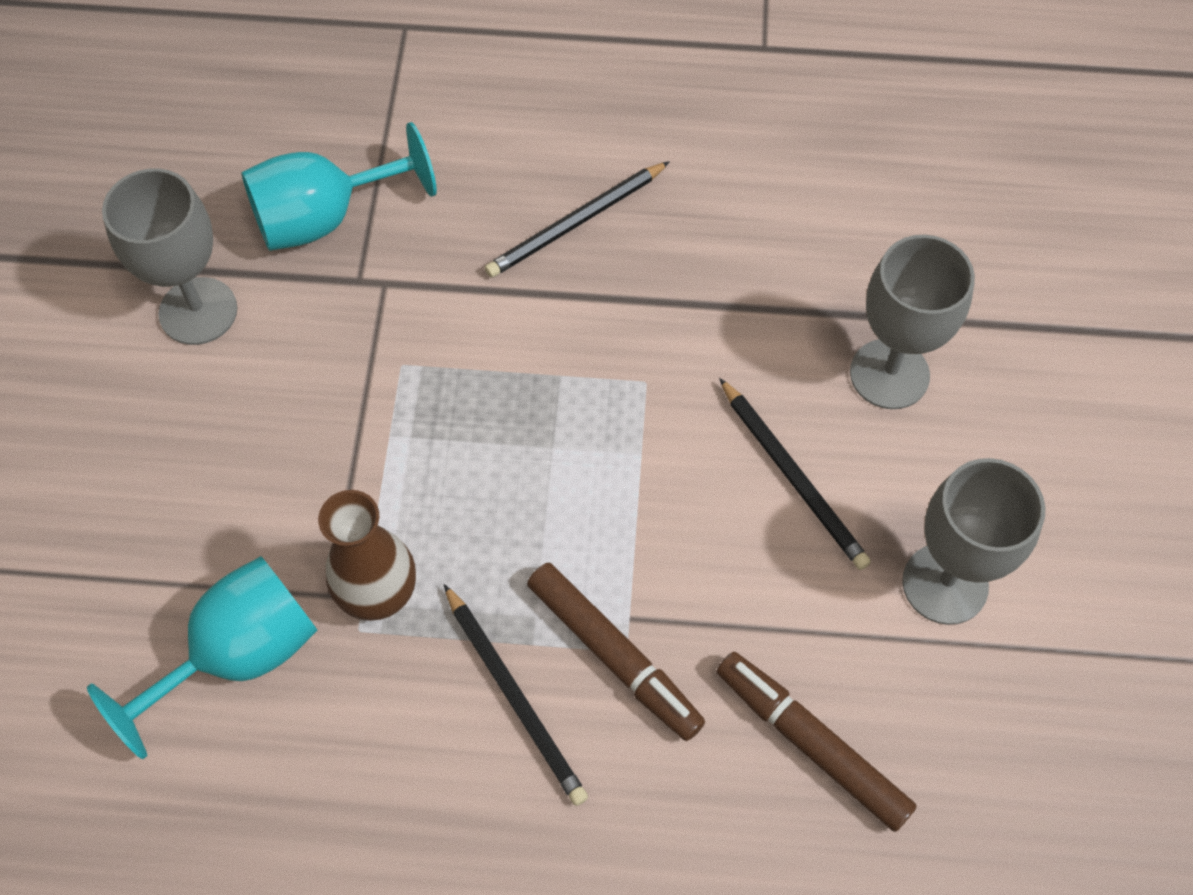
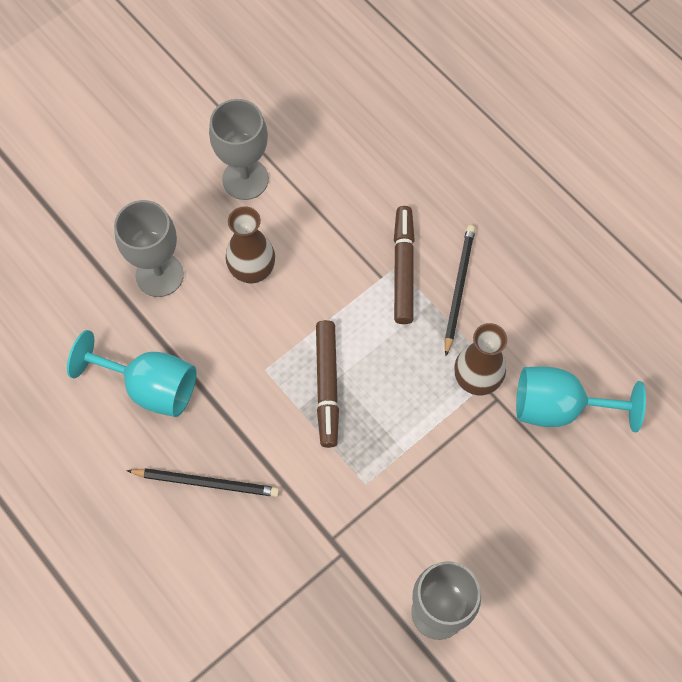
camera: 135 degrees left, 5 degrees up
(325, 217) = (325, 610): turquoise goblet -> turquoise goblet (150, 387)
(793, 477) = (252, 271): black pencil -> brown vase
(811, 744) = (363, 173): brown marker -> brown marker (327, 386)

